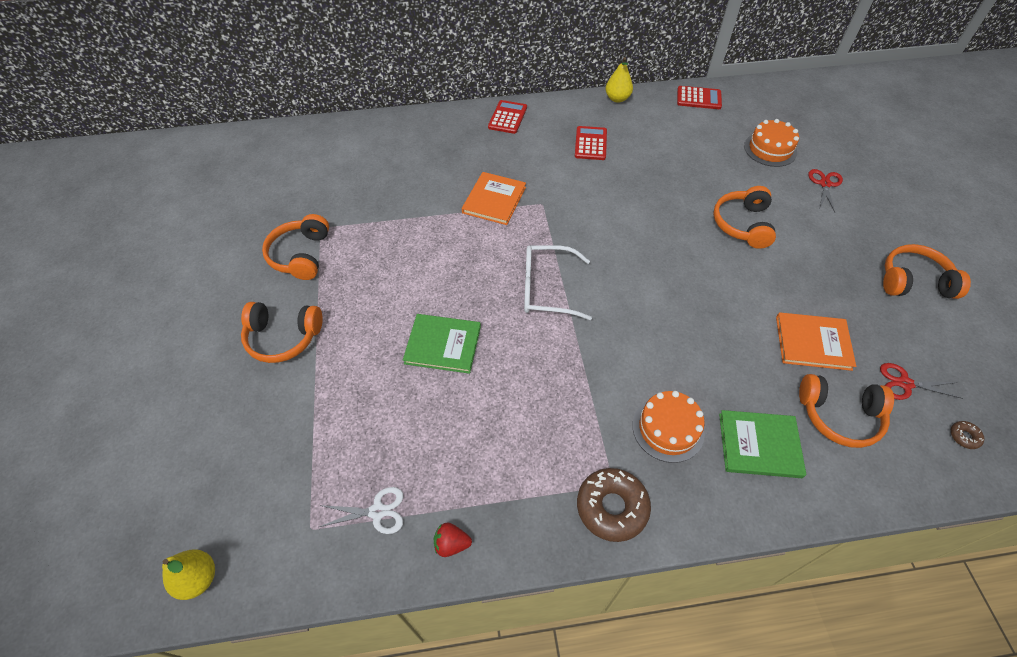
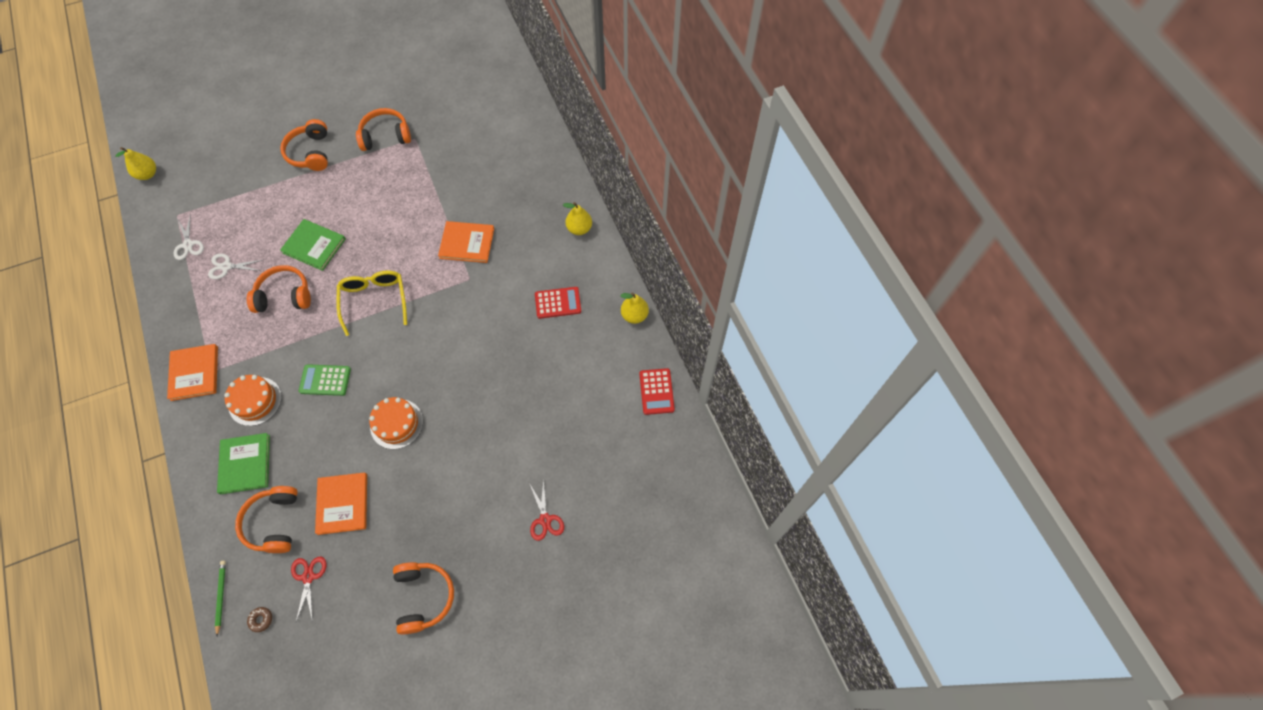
camera: 75 degrees right, 10 degrees up
(438, 456) = (226, 266): none -> white scissors
(443, 345) = (314, 246): green book -> green book turned 60 degrees counterclockwise
(451, 544) = (169, 288): red strawberry -> none
(507, 117) = (579, 228): red calculator -> yellow pear
(546, 289) = (374, 300): white glasses -> yellow glasses
(612, 507) = (194, 373): brown donut -> orange book
(648, 347) = (325, 380): none -> green calculator
(742, 224) = (473, 443): orange headphones -> orange headphones (284, 295)
(770, 149) = (588, 466): orange cake -> orange cake (396, 424)
(825, 184) = (545, 519): red scissors -> red scissors turned 75 degrees clockwise
(942, 482) = (221, 596): none -> green pencil

